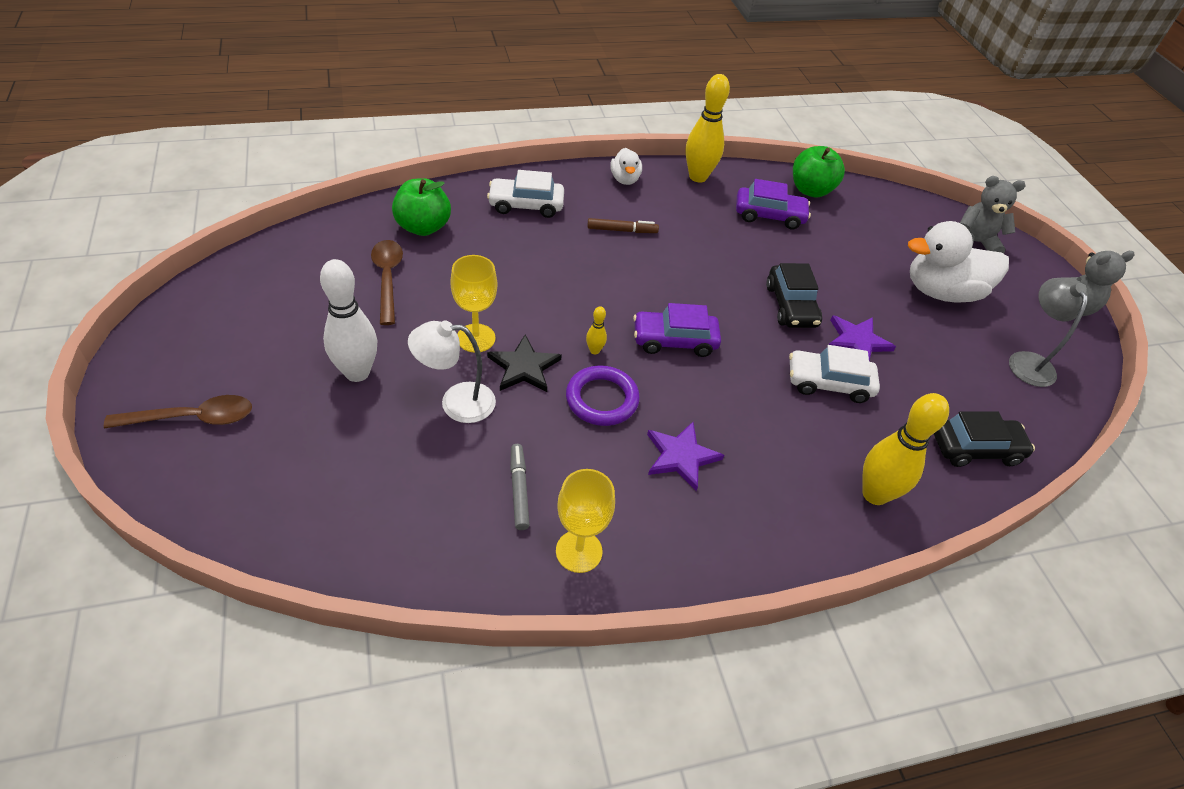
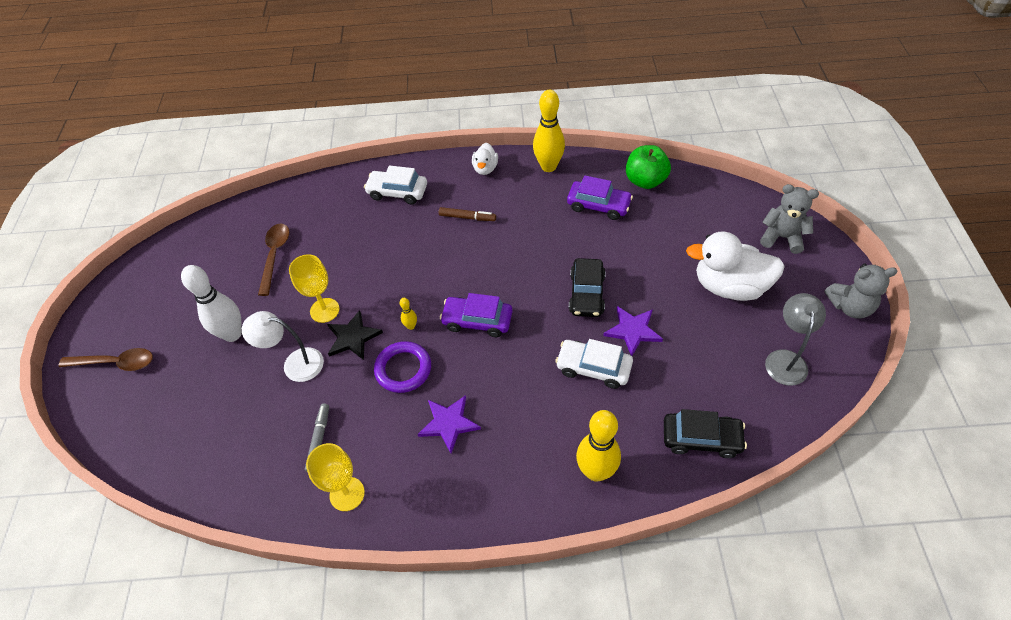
camera: 20 degrees right, 5 degrees up
(423, 227) = (313, 211): green apple -> none

